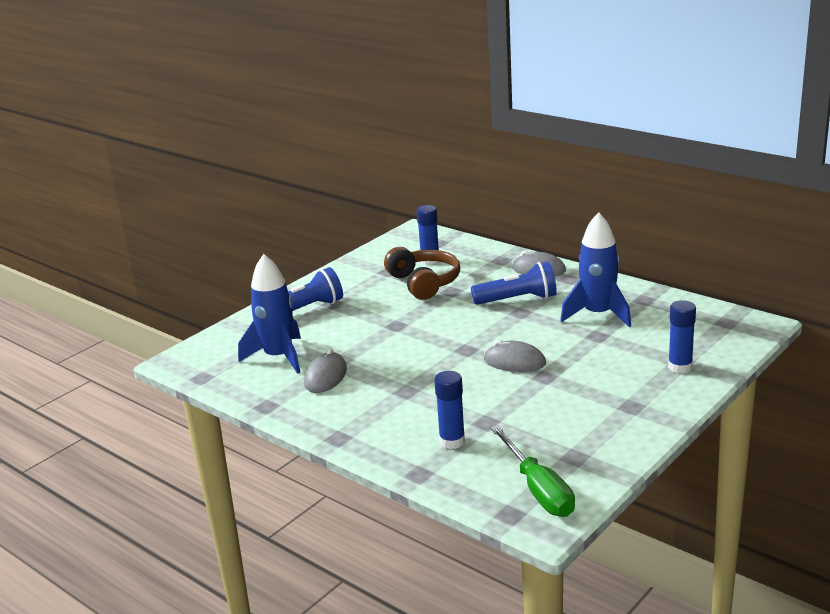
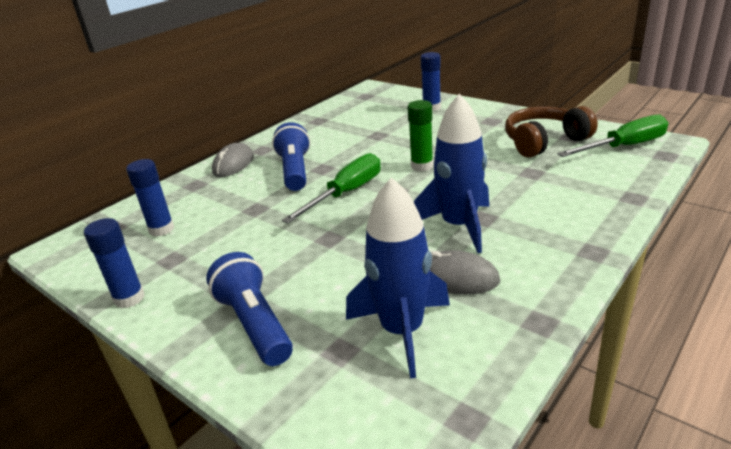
camera: 90 degrees left, 5 degrees up
(424, 283) = (224, 228): brown headphones -> brown headphones (544, 142)
(452, 441) = (571, 185): blue glue stick -> blue glue stick (129, 298)
(467, 327) = (346, 193): none -> green screwdriver
(514, 362) = (422, 166): grey mouse -> green glue stick
(598, 314) = (339, 136): blue rocket -> blue rocket (459, 226)

